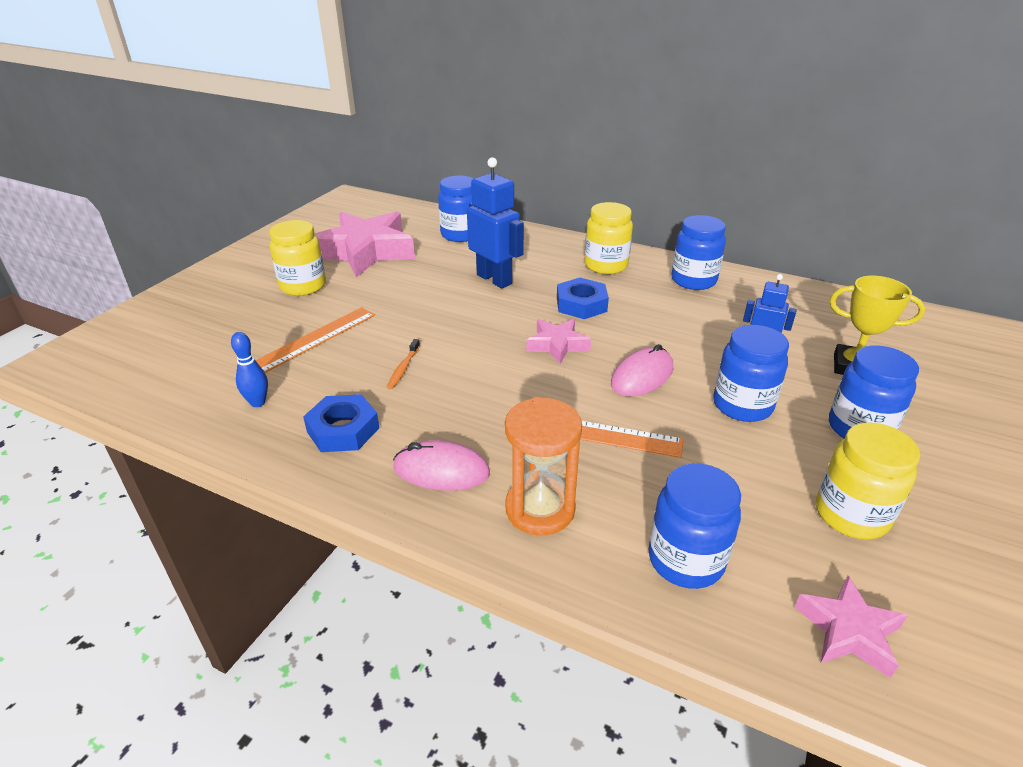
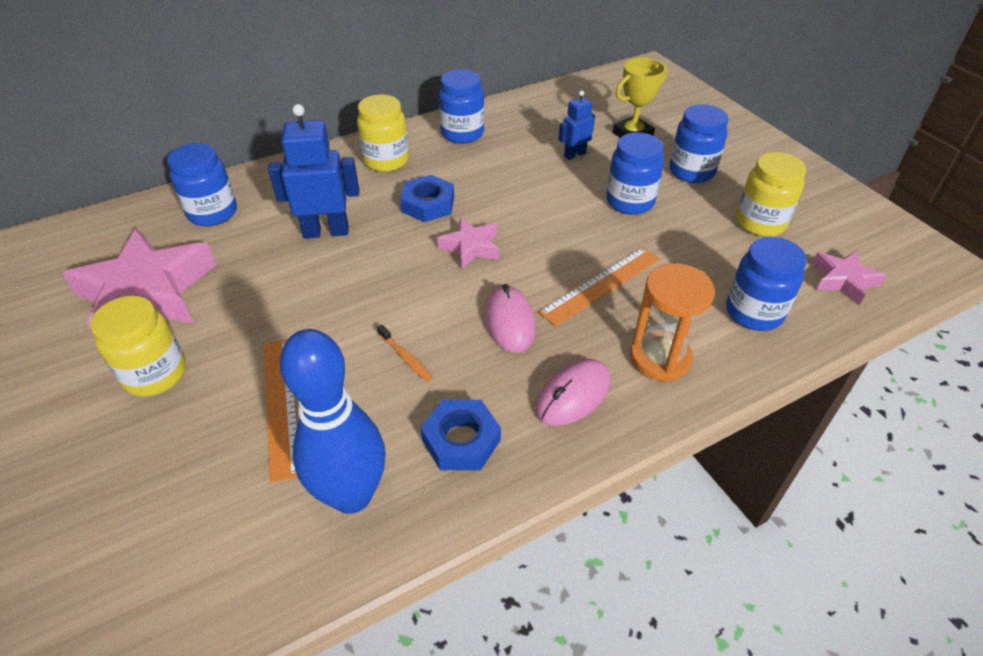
camera: 55 degrees left, 10 degrees up
(258, 402) = (352, 495): blue bowling pin -> blue bowling pin, size x2.31
(642, 376) = (555, 226): pink mouse -> pink mouse (509, 321)

